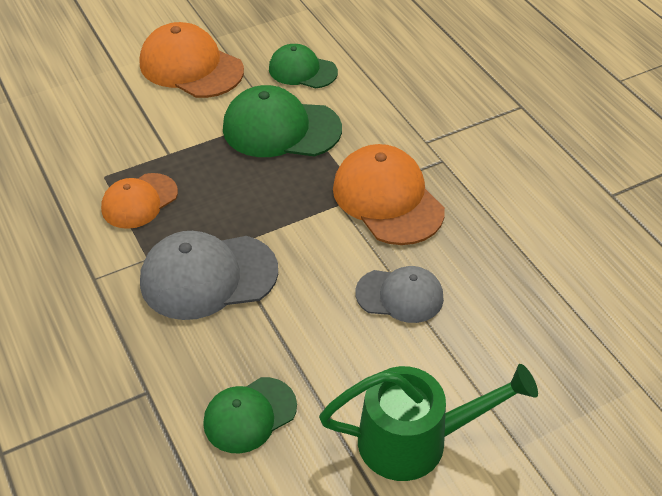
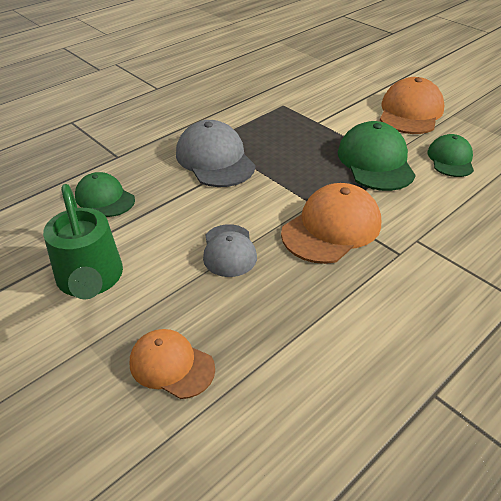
camera: 75 degrees right, 5 degrees down
(139, 201) = (268, 121): orange cap -> orange cap (171, 365)

